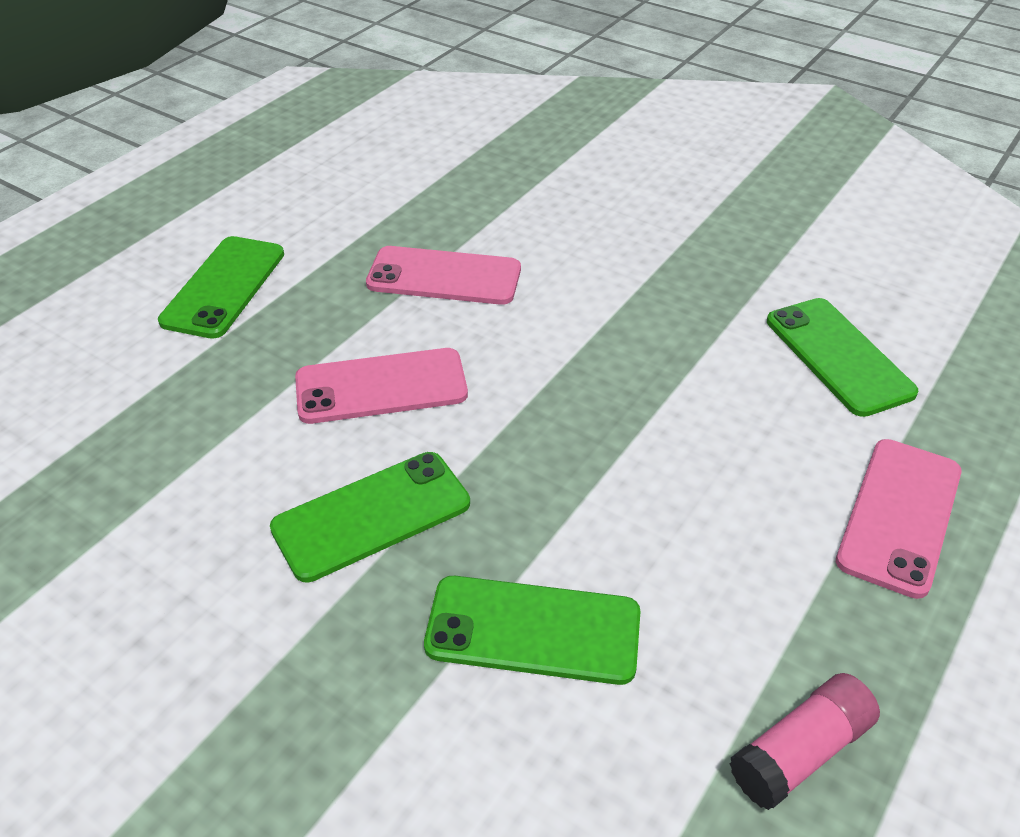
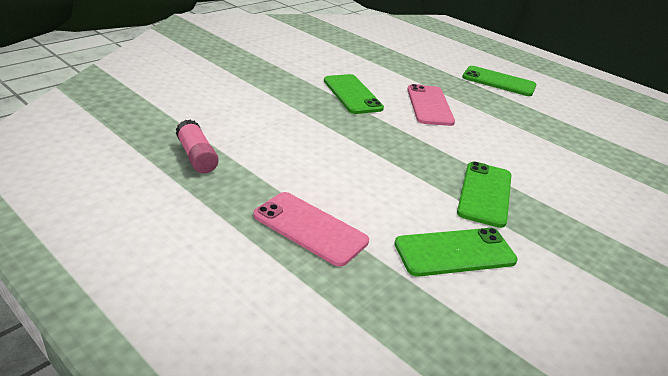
camera: 95 degrees right, 10 degrees down
(444, 277) = (518, 131): pink phone -> none
(533, 630) = (283, 115): green phone -> green phone (485, 194)

